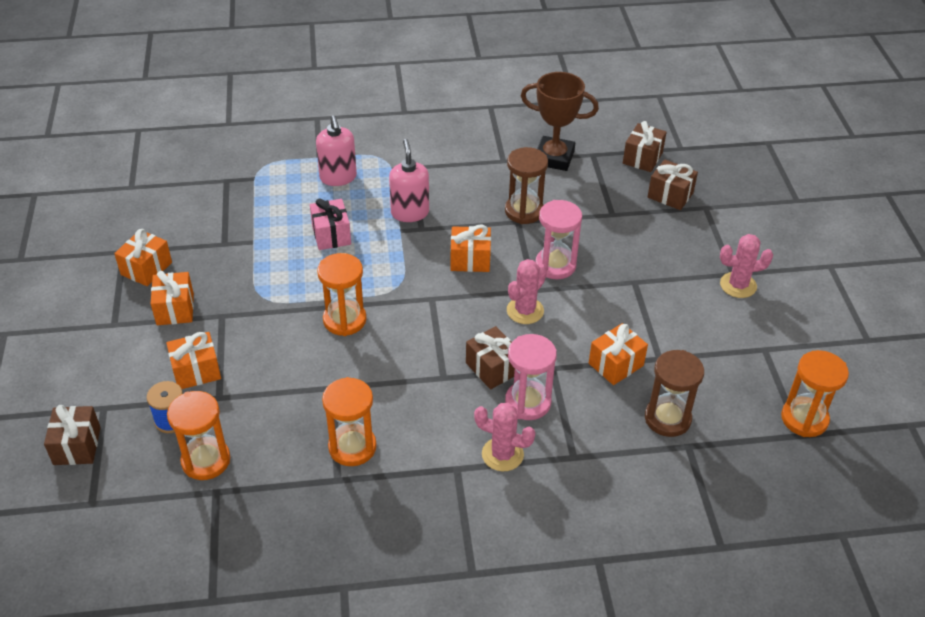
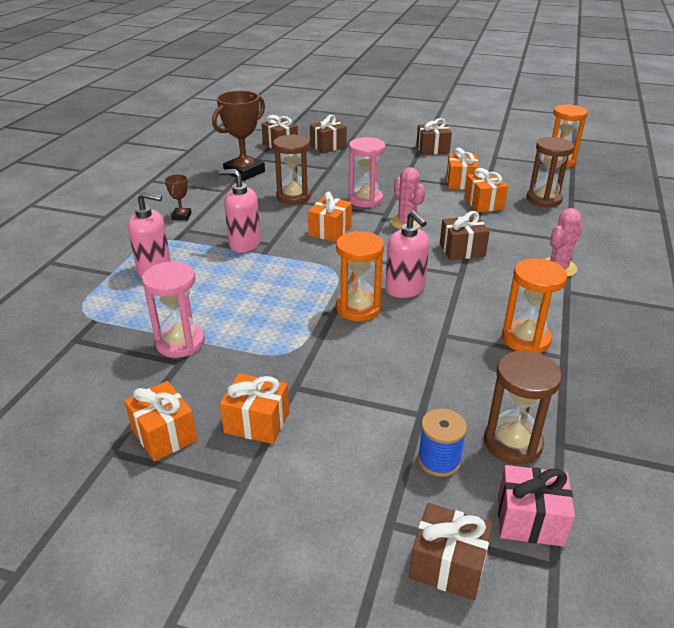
camera: 65 degrees left, 10 degrees down
(196, 371) = (371, 424): orange gift -> orange gift (460, 182)
(206, 460) = (512, 443): orange hourglass -> brown hourglass
(331, 235) = (233, 290): pink gift -> pink gift (530, 520)
(393, 343) = (405, 289): none -> pink soap dispenser
(434, 155) = (181, 216): none -> brown trophy
(528, 402) = (506, 244): pink hourglass -> pink hourglass (180, 342)
(738, 285) = (432, 149): pink cactus -> brown gift

